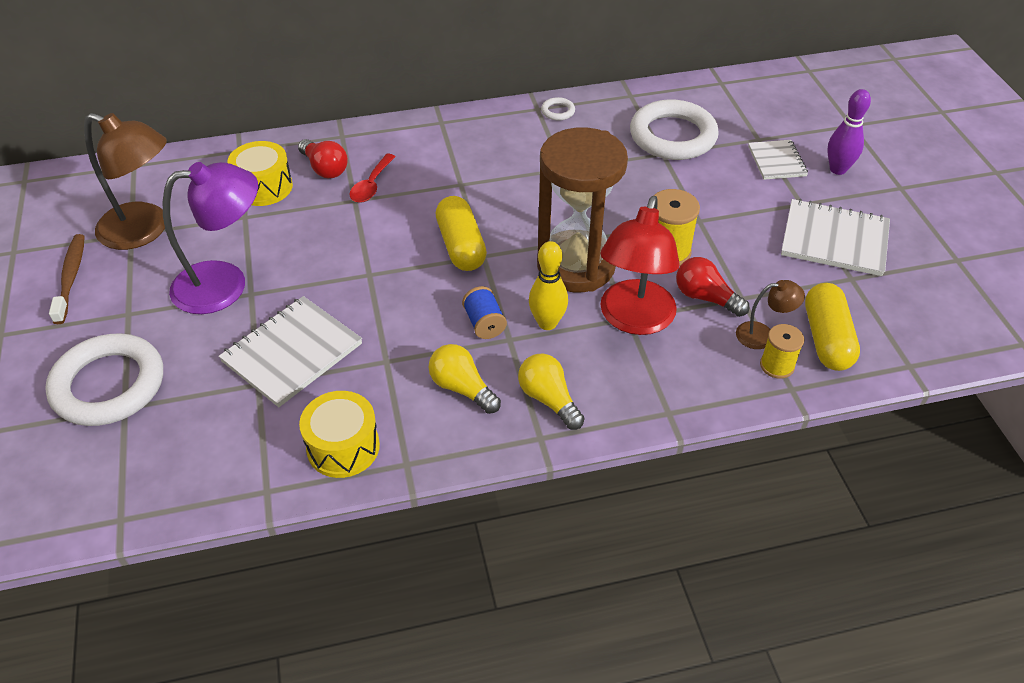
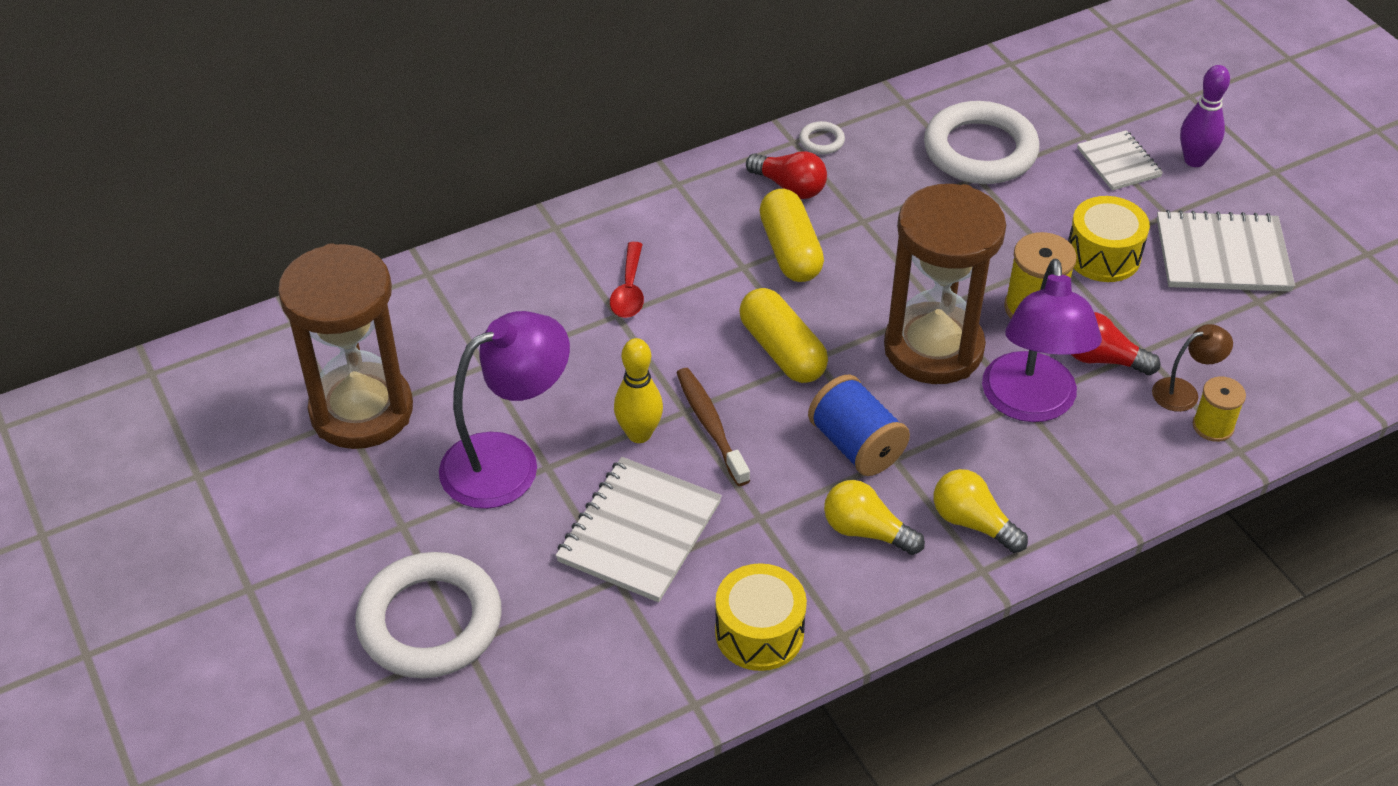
camera: 15 degrees left, 0 degrees up
(71, 277) = (299, 494): brown toothbrush -> brown toothbrush (710, 425)
(145, 230) = (361, 410): brown lamp -> brown hourglass
(264, 187) = (488, 319): yellow drum -> yellow drum (1103, 255)
(325, 168) = (556, 278): red light bulb -> red light bulb (789, 187)
(484, 323) = (856, 445): blue spool -> blue spool, size x1.55
(547, 323) = (930, 429): yellow bowling pin -> yellow bowling pin (639, 434)
(634, 320) = (1030, 404): red lamp -> purple lamp
(826, 339) = (1256, 382): yellow capsule -> yellow capsule (790, 251)

